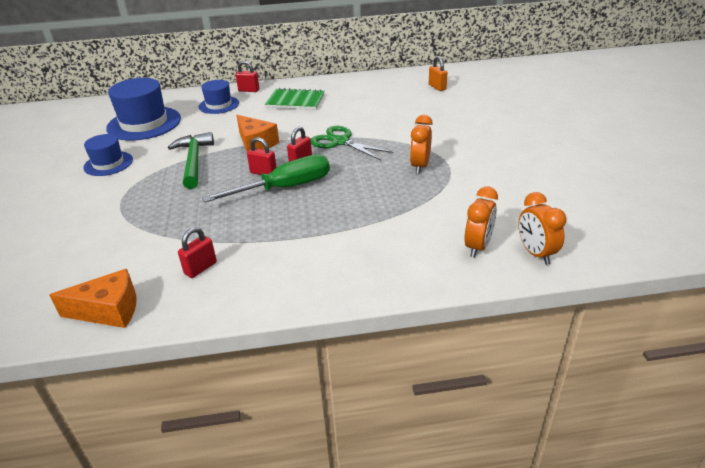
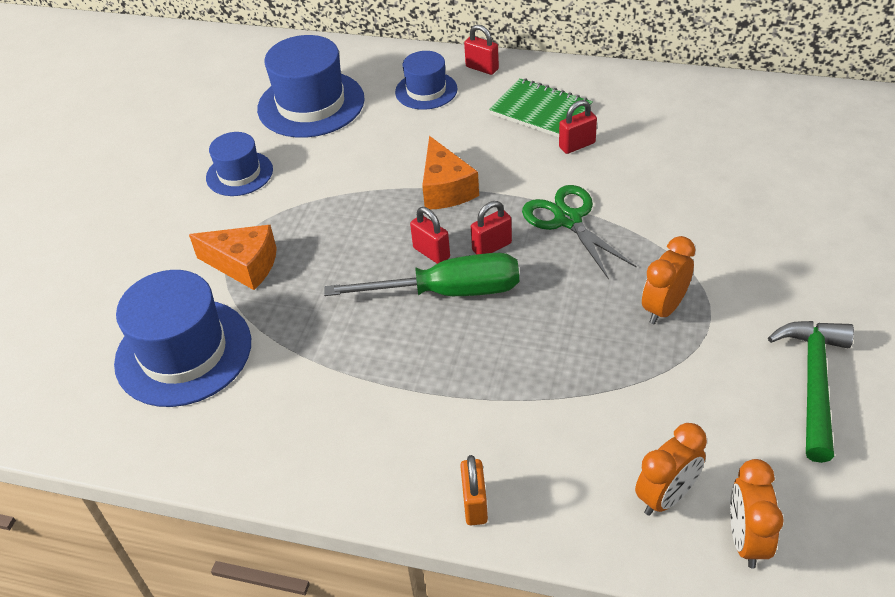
camera: 25 degrees right, 10 degrees up
(108, 260) = (183, 352): none -> blue hat
(109, 311) = (158, 435): orange cheese -> orange cheese (244, 265)
(194, 161) = (348, 201): green hammer -> green hammer (814, 382)
(200, 268) = (284, 403): red padlock -> red padlock (577, 145)
(437, 87) = (785, 135): orange padlock -> orange padlock (474, 504)

